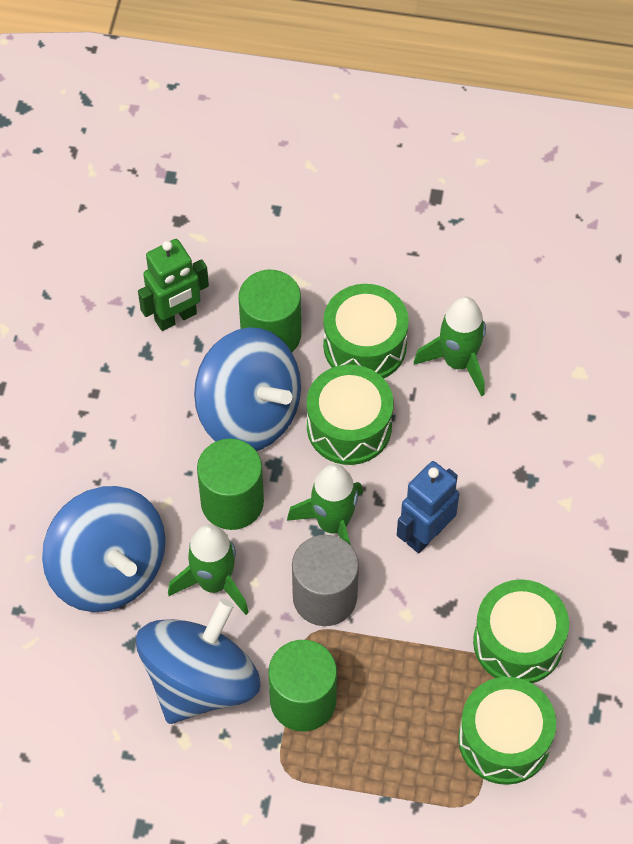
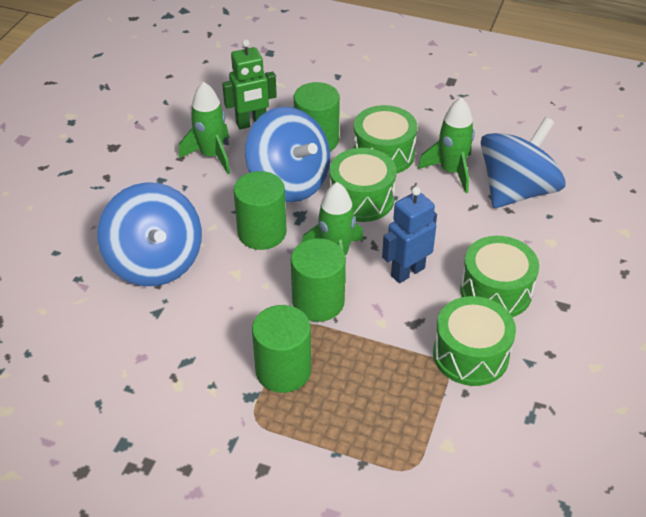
camera: 10 degrees right, 15 degrees down
(200, 681) = (204, 345): blue spinning top -> blue spinning top (516, 191)
(214, 583) = (233, 281): green rocket -> green rocket (211, 155)
(325, 597) = (318, 302): grey cylinder -> green cylinder
(504, 740) = (448, 424): green drum -> green drum (495, 291)

